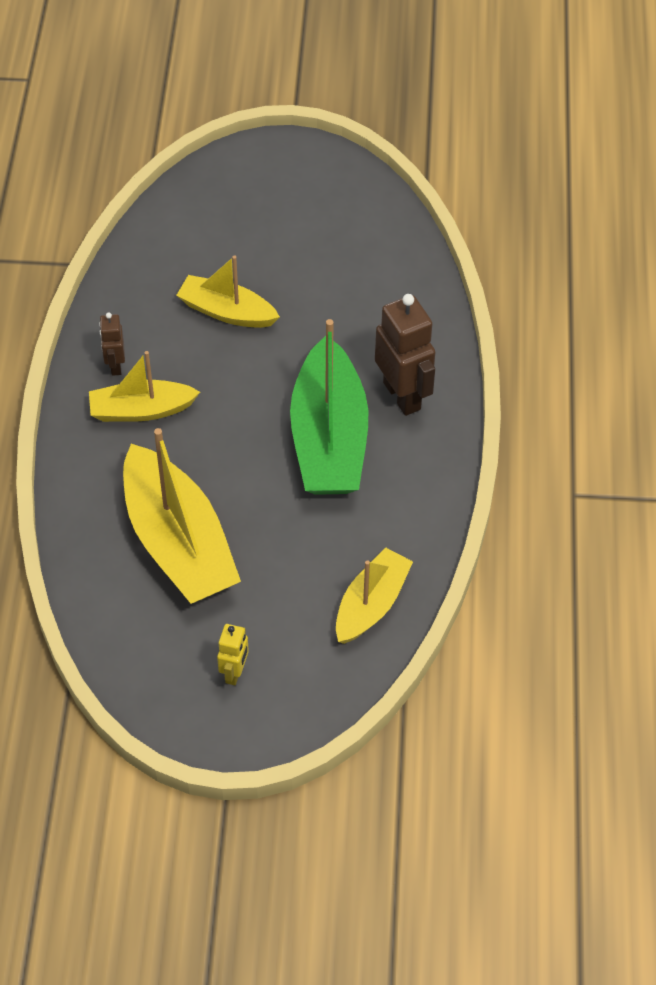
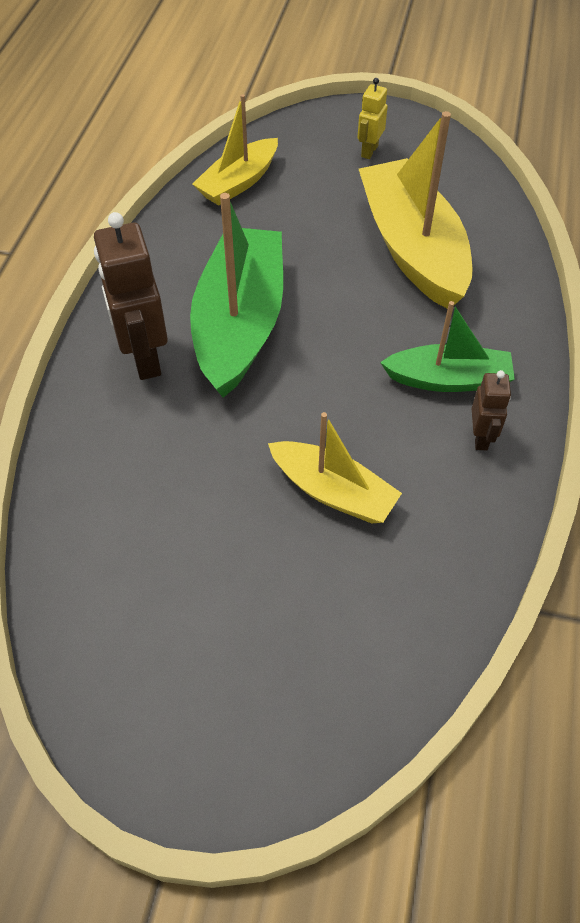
camera: 170 degrees left, 0 degrees up
(141, 410) = (448, 379): yellow boat -> green boat

